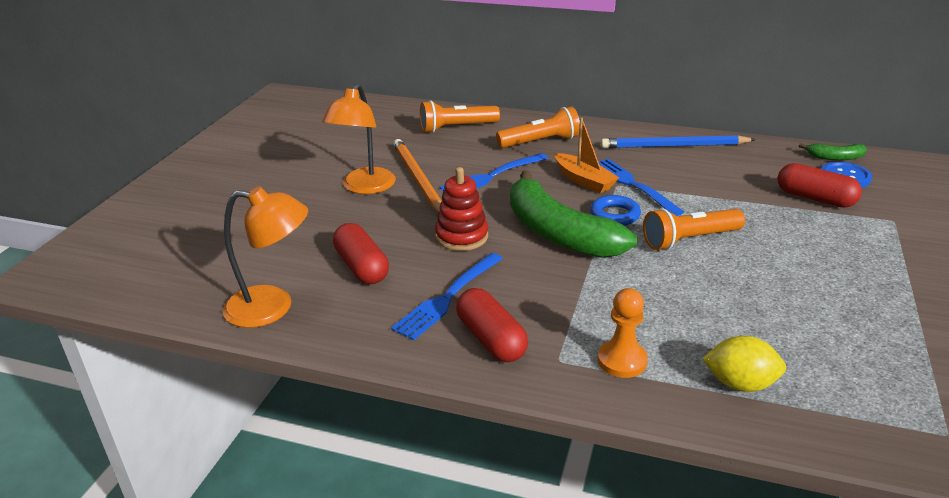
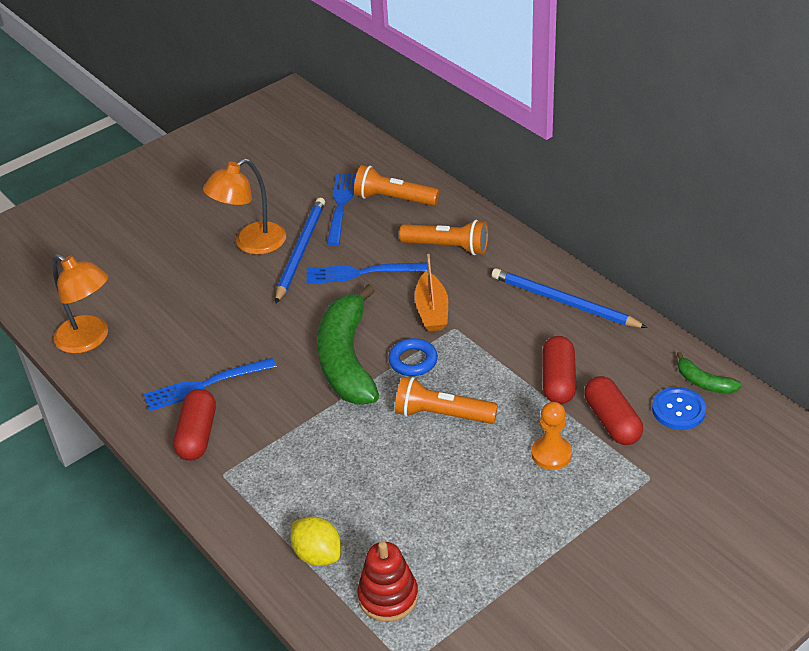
camera: 35 degrees right, 10 degrees up
(362, 267) = (176, 328): red capsule -> red capsule (558, 380)
(417, 178) = (301, 251): orange pencil -> blue pencil
(461, 236) = (272, 330): red stacking toy -> red stacking toy (388, 596)
(622, 361) = (262, 496): orange pawn -> orange pawn (551, 454)
(633, 185) = (467, 334): blue fork -> blue fork (340, 205)

